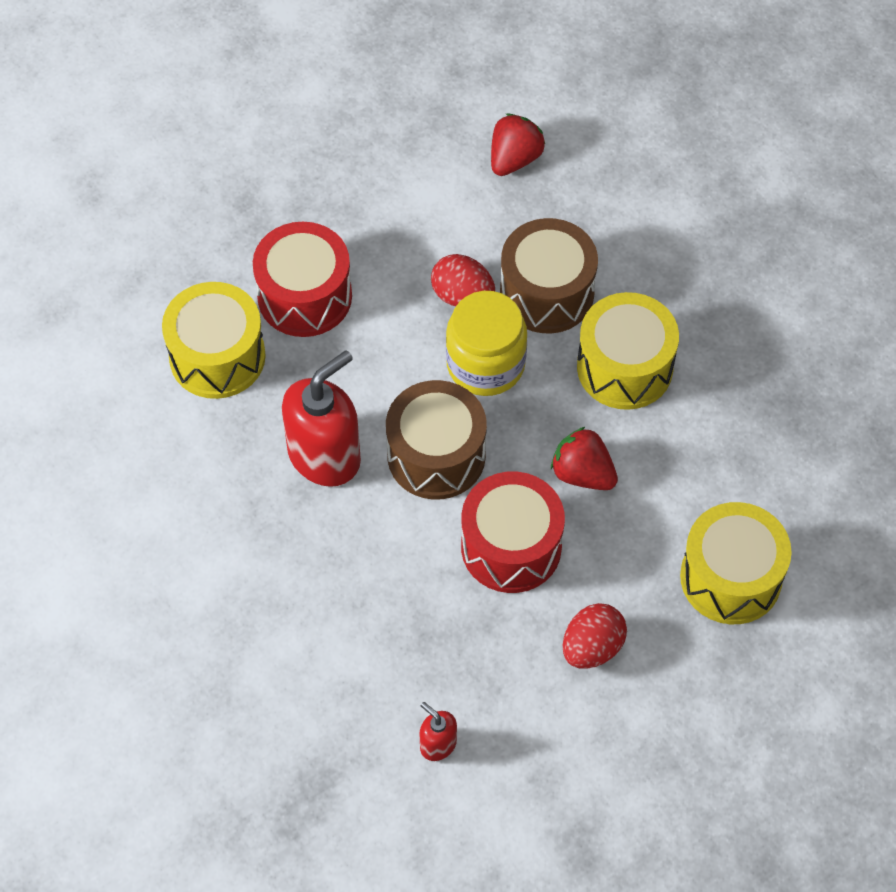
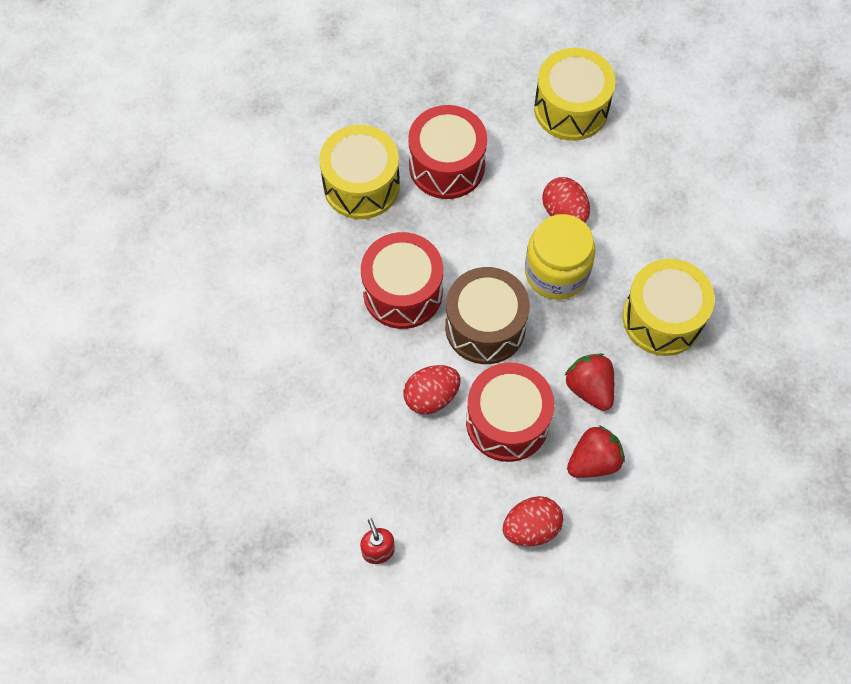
camera: 25 degrees right, 5 degrees up
(325, 456) = (402, 292): red soap dispenser -> red drum
(414, 555) = (431, 397): none -> red egg
(514, 159) = (655, 123): red strawberry -> red strawberry (593, 461)
(546, 293) = (630, 236): brown drum -> none
(730, 577) = (666, 520): yellow drum -> yellow drum (571, 108)

